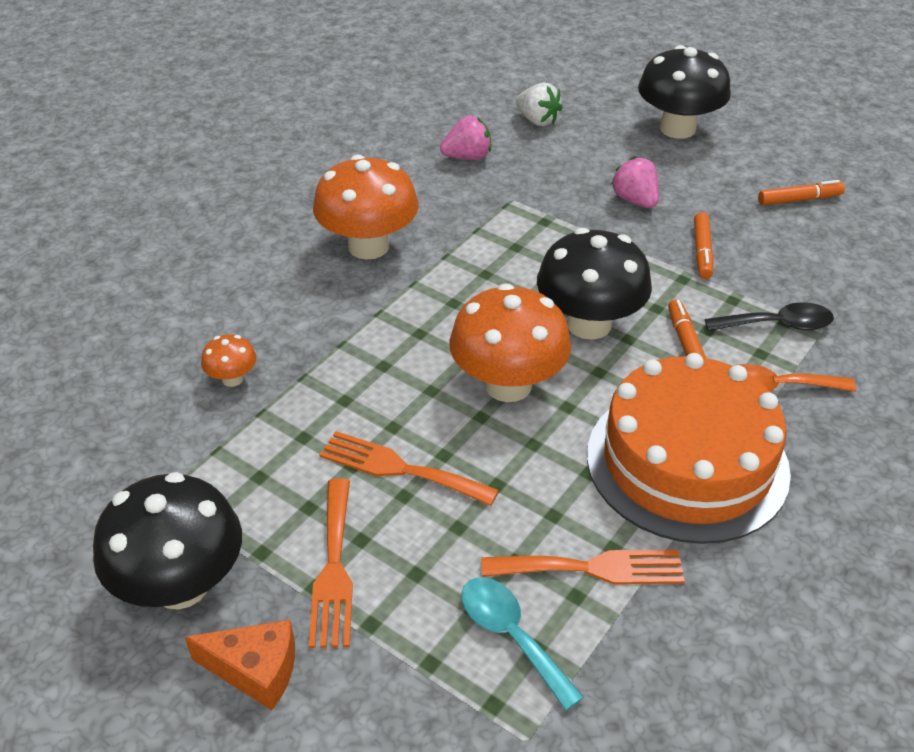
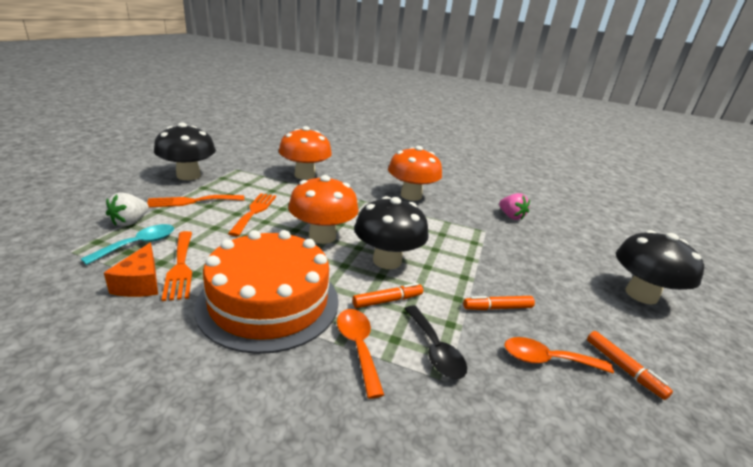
camera: 70 degrees right, 15 degrees down
(232, 379) = (304, 175): orange mushroom -> orange mushroom, size x2.17
(255, 670) = (140, 191): orange cheese -> orange cheese (140, 283)
(537, 121) = (574, 236): white strawberry -> white strawberry (130, 222)
(635, 200) = (529, 276): pink strawberry -> none
(789, 246) = (547, 360): none -> orange spoon

